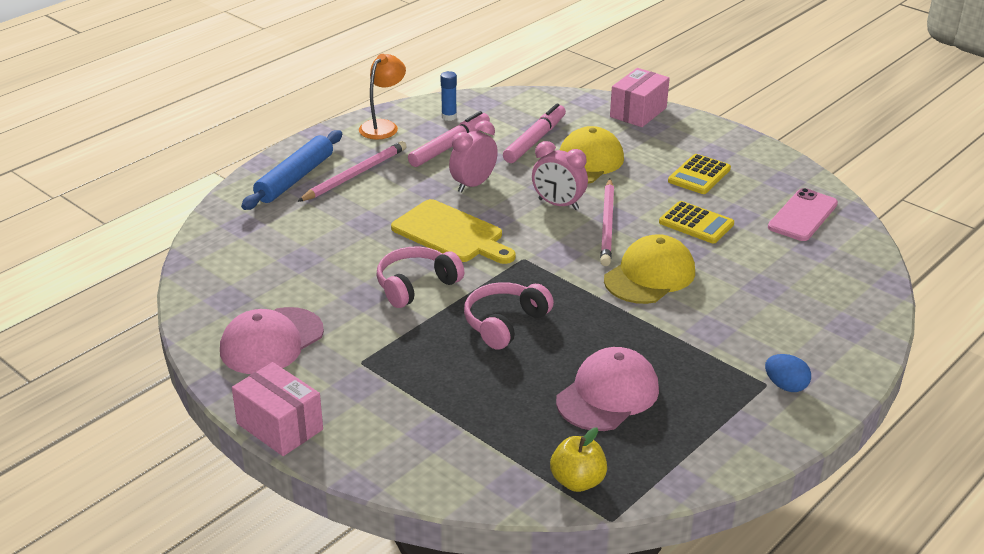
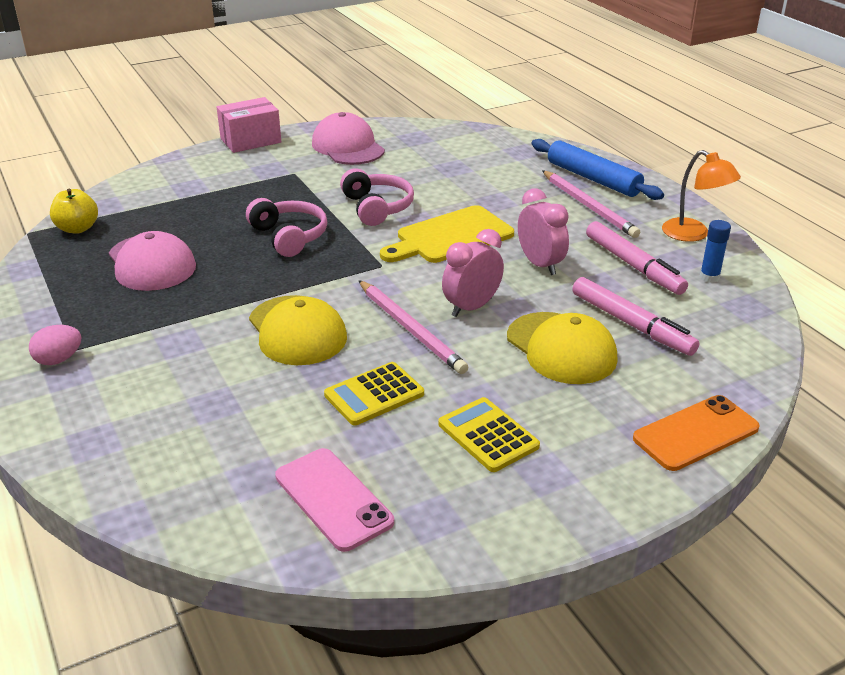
camera: 110 degrees right, 0 degrees up
(607, 225) = (411, 329): pink pencil -> pink pencil turned 150 degrees counterclockwise
(638, 112) = (696, 433): pink box -> orange phone
(785, 386) = (59, 359): blue egg -> pink egg

